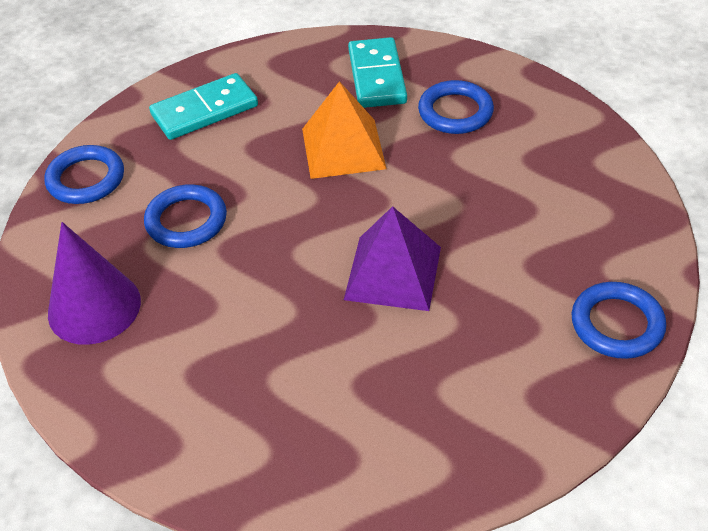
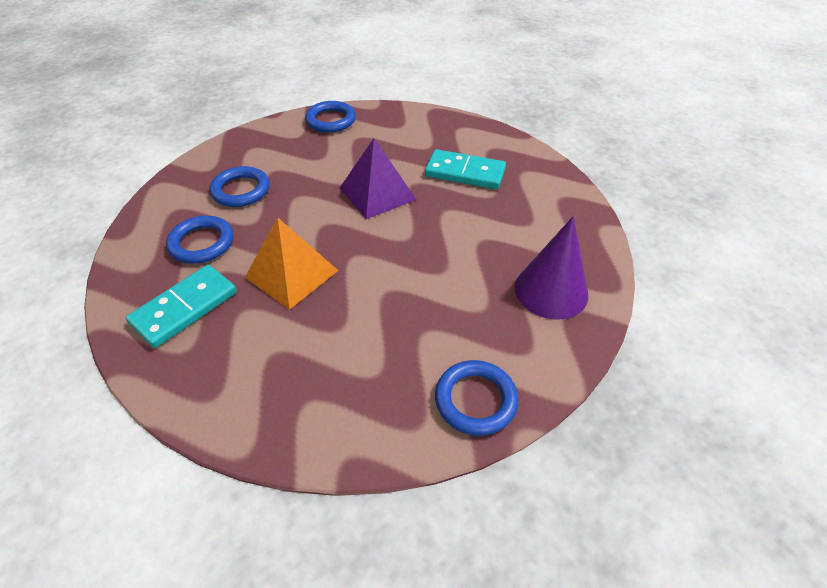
camera: 135 degrees left, 0 degrees up
(186, 221) = (441, 303): blue ring -> blue ring (241, 190)
(204, 110) = (321, 389): turquoise domino -> turquoise domino (465, 173)

